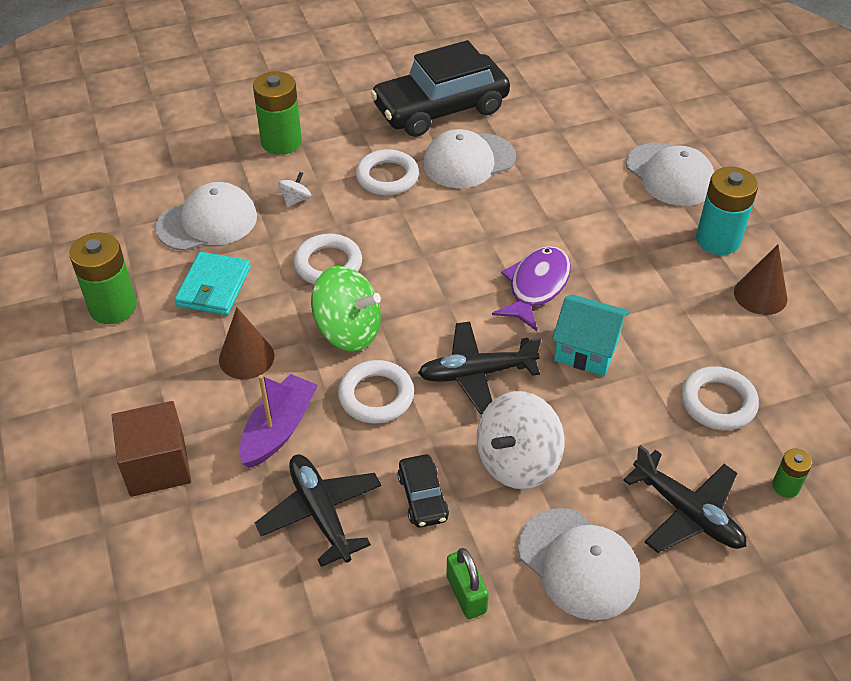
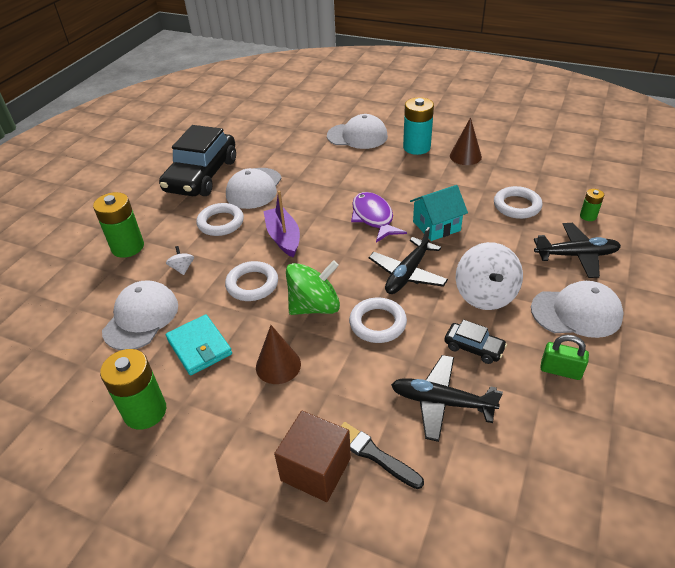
camera: 45 degrees left, 5 degrees down
(210, 499) = (374, 454): none -> black brush
(279, 429) = (354, 384): purple boat -> purple boat (283, 238)

